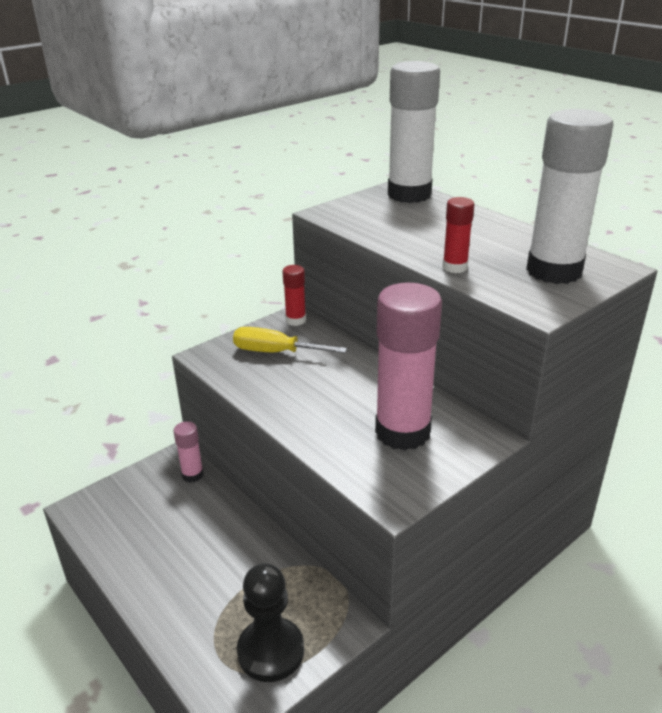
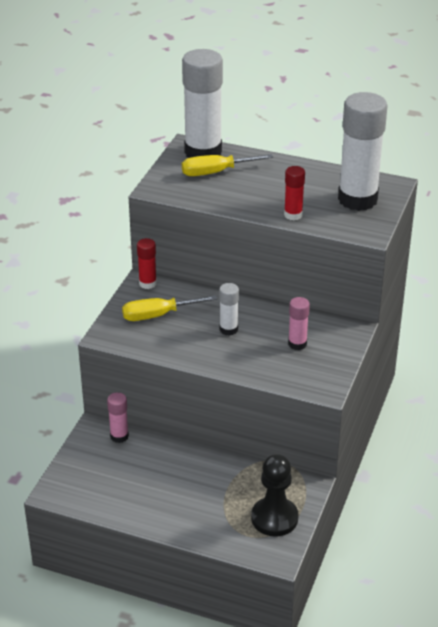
camera: 30 degrees left, 5 degrees up
(336, 389) = (228, 329): none -> white glue stick
(403, 432) = (297, 344): pink glue stick -> pink glue stick, size x0.46
(404, 212) = (216, 172): none -> yellow screwdriver

